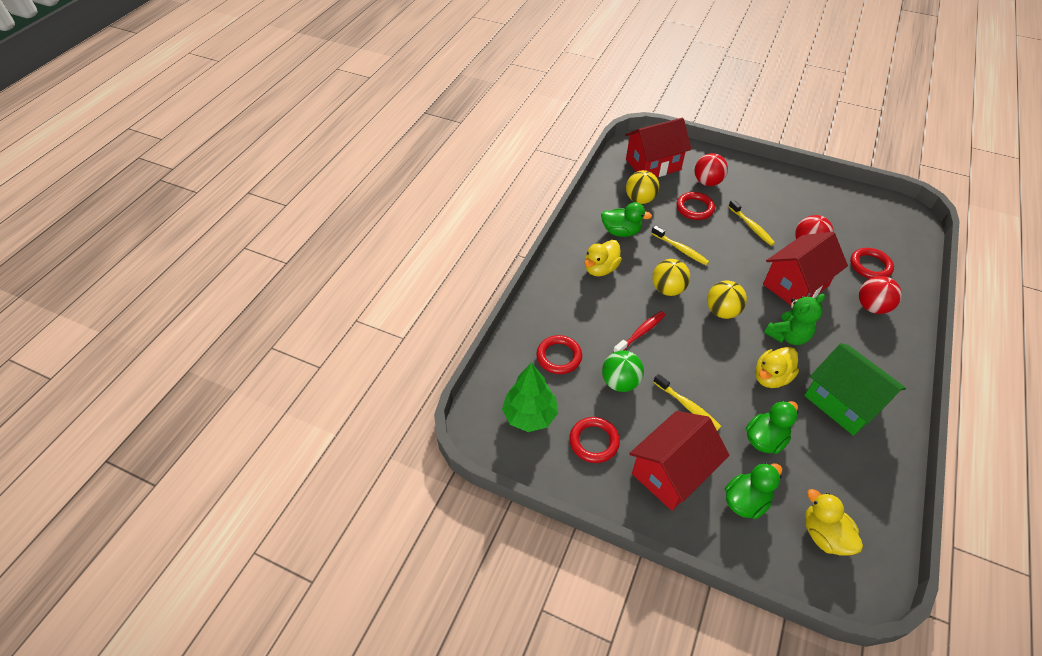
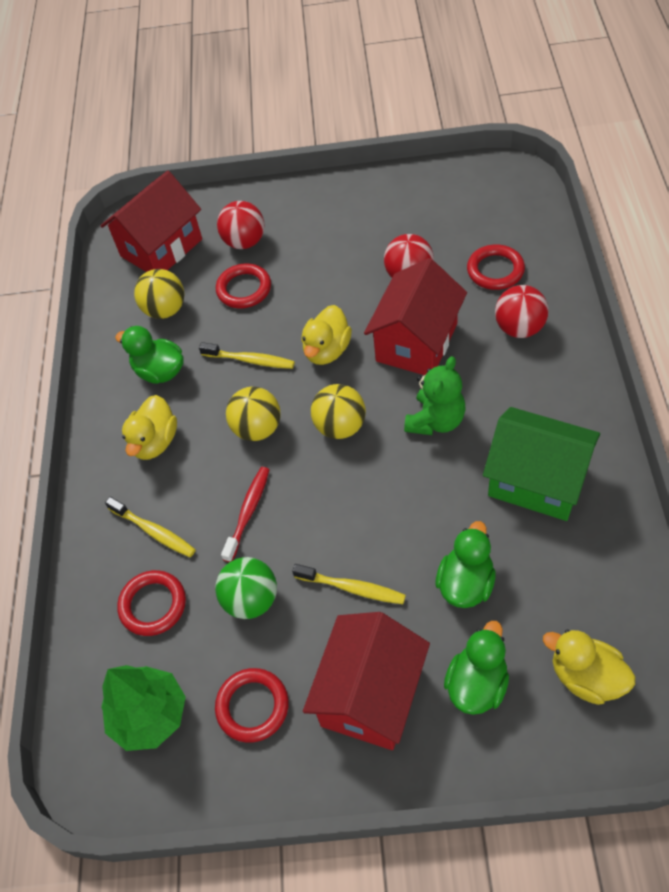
camera: 20 degrees left, 5 degrees up
(621, 232) = (159, 371): green duck -> green duck turned 135 degrees counterclockwise
(751, 227) = (328, 282): yellow toothbrush -> yellow toothbrush (154, 531)
(771, 377) = (438, 491): yellow duck -> yellow duck (327, 350)

